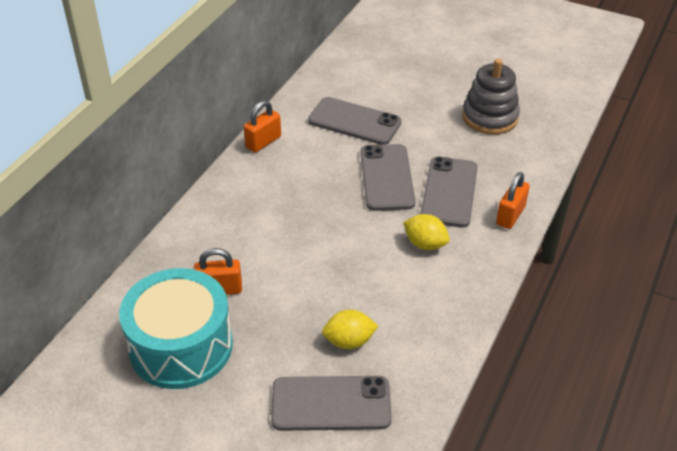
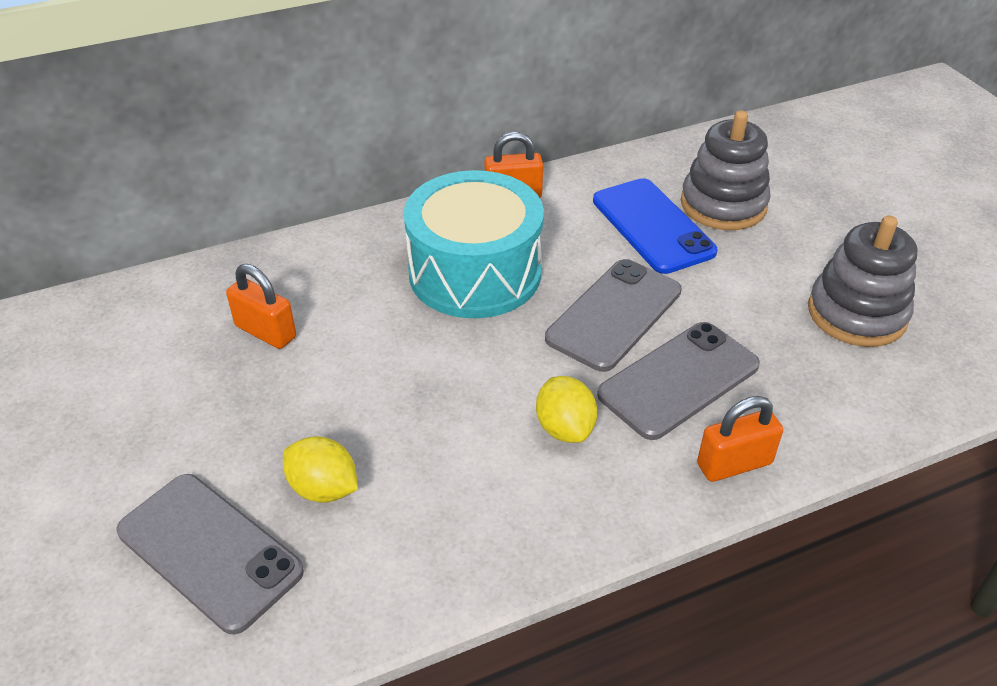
camera: 40 degrees right, 0 degrees up
(181, 346) = (153, 369): turquoise drum -> turquoise drum (475, 273)
(354, 121) = (652, 226): grey phone -> blue phone
(376, 92) = (723, 205): none -> grey stacking toy

